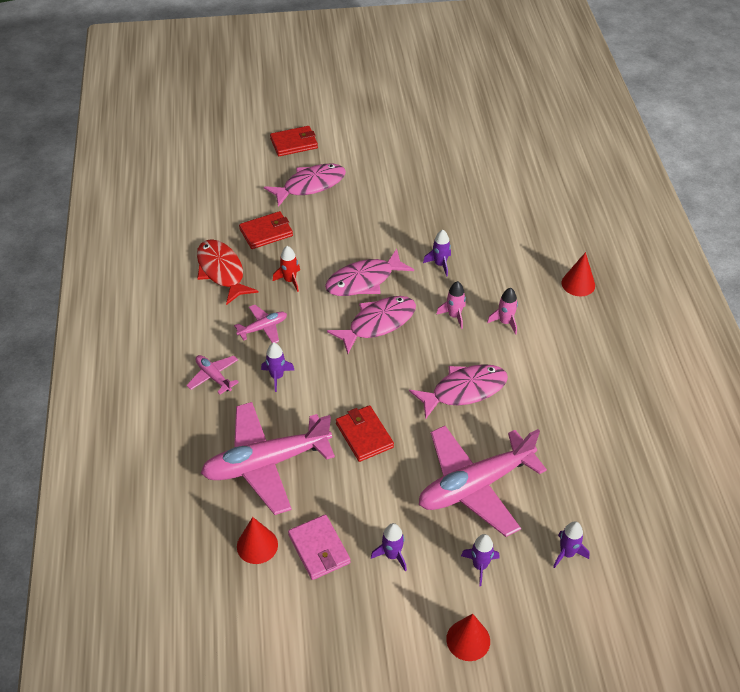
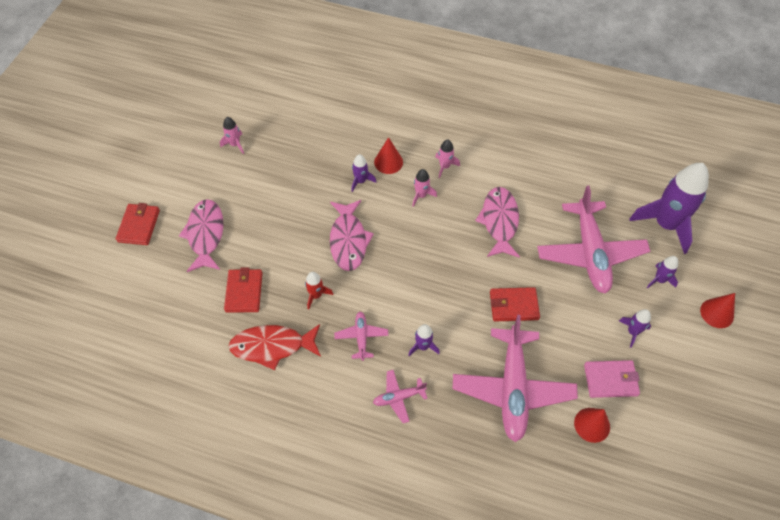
camera: 65 degrees left, 10 degrees up
(378, 323) = (402, 249): pink fish -> none
(420, 164) = (235, 144): none -> pink rocket
(567, 553) = (665, 224): purple rocket -> purple rocket, size x2.24
(578, 284) = (430, 107): red cone -> red cone (388, 162)

